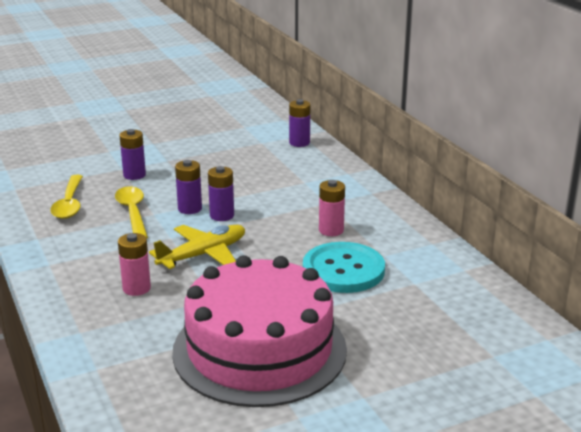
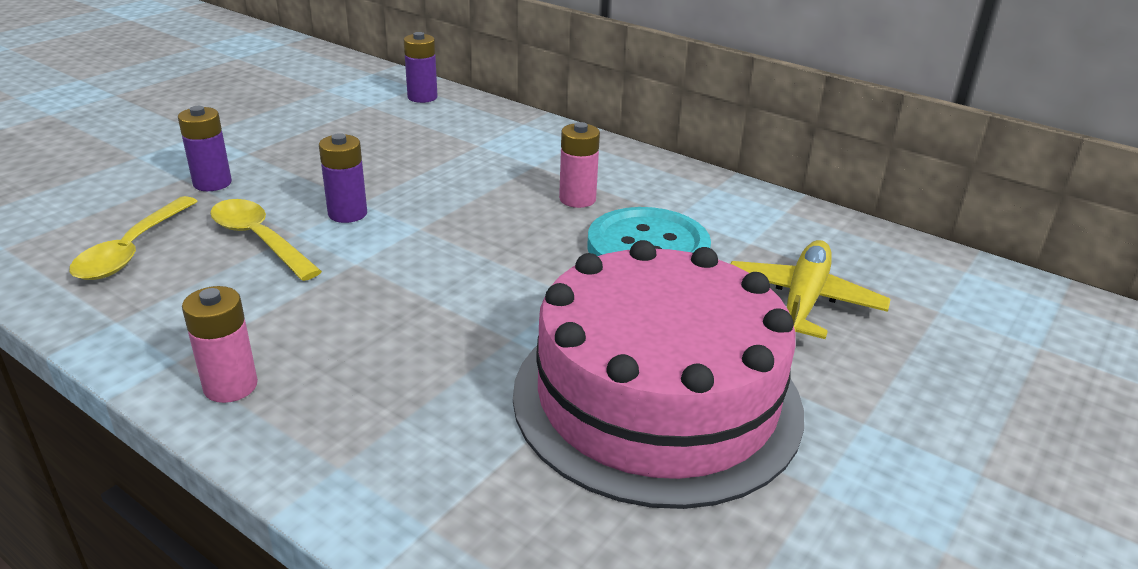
camera: 30 degrees left, 5 degrees up
(69, 204) = (132, 250): yellow spoon -> yellow spoon turned 45 degrees clockwise
(136, 288) = (373, 358): pink battery -> pink battery (230, 386)
(202, 255) = (431, 277): yellow plane -> yellow plane (803, 301)
(222, 215) = (406, 213): purple battery -> none

